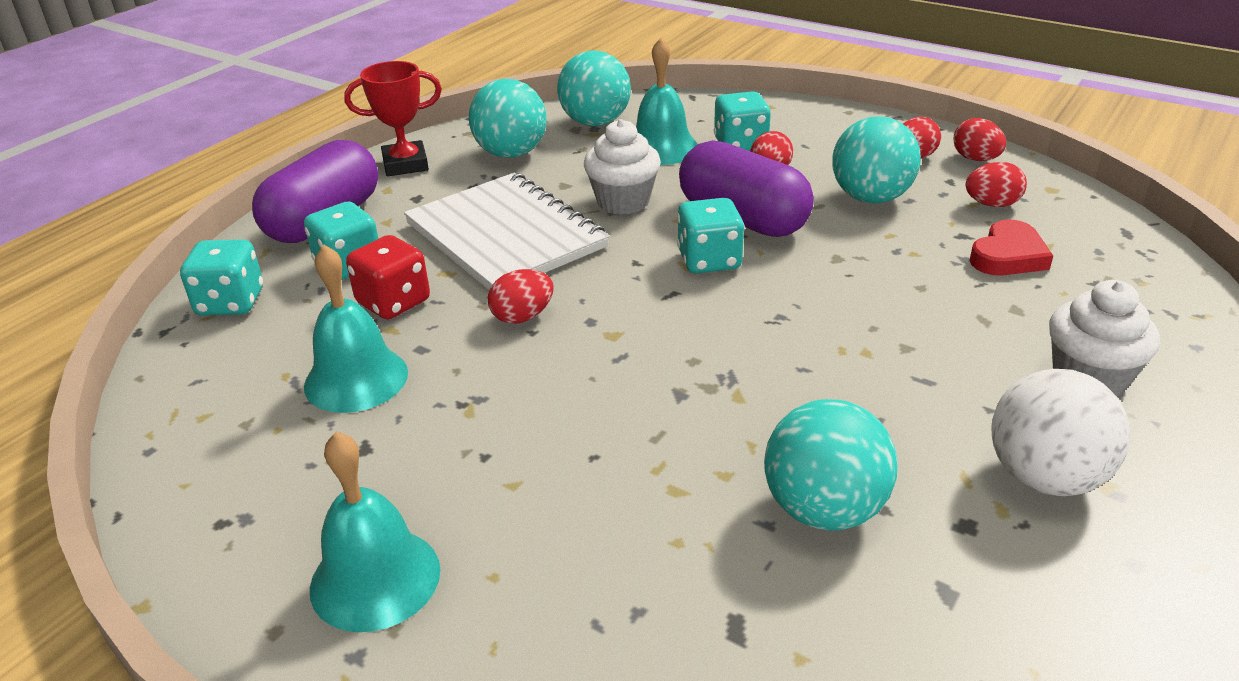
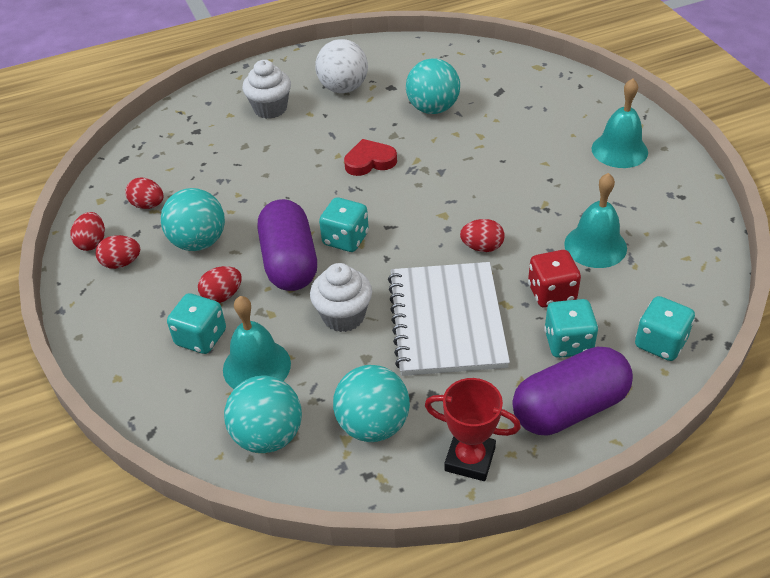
camera: 145 degrees left, 10 degrees up
(1008, 256) = (199, 171): red heart -> red heart (369, 161)

